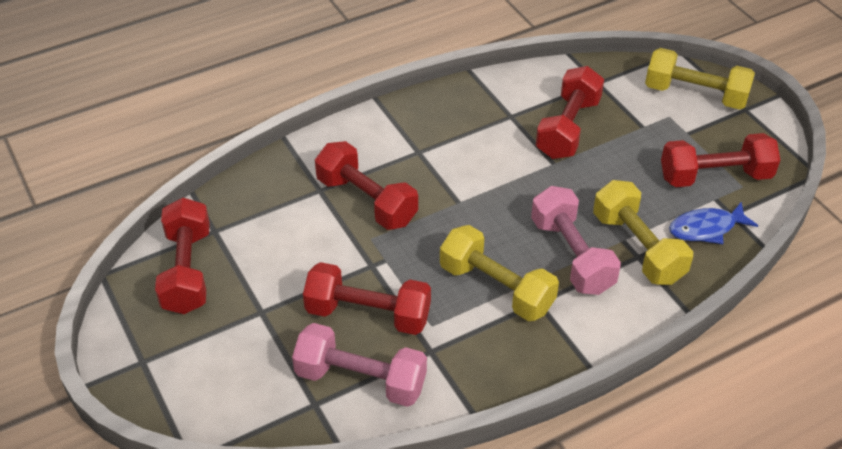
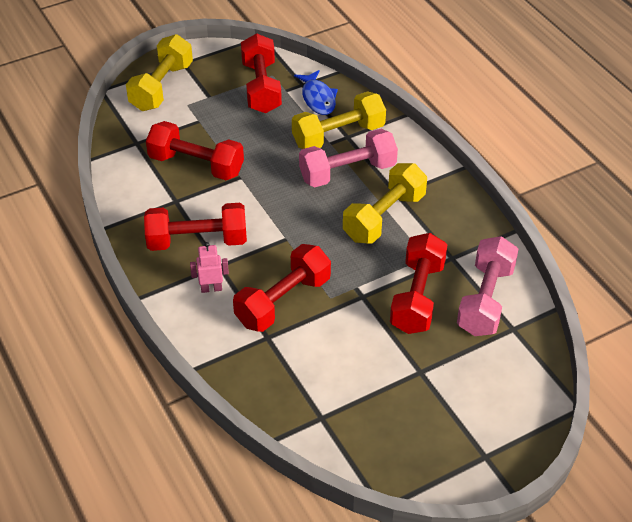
camera: 90 degrees left, 0 degrees up
(187, 271) = (374, 434): red dumbbell -> red dumbbell (197, 241)
(386, 147) = (211, 288): none -> pink robot

